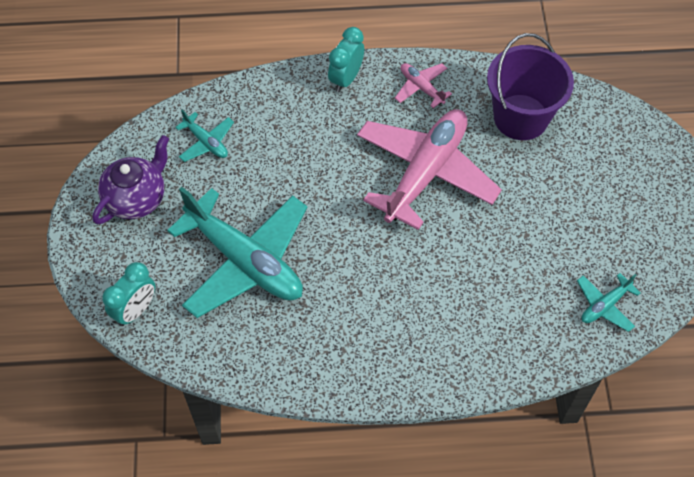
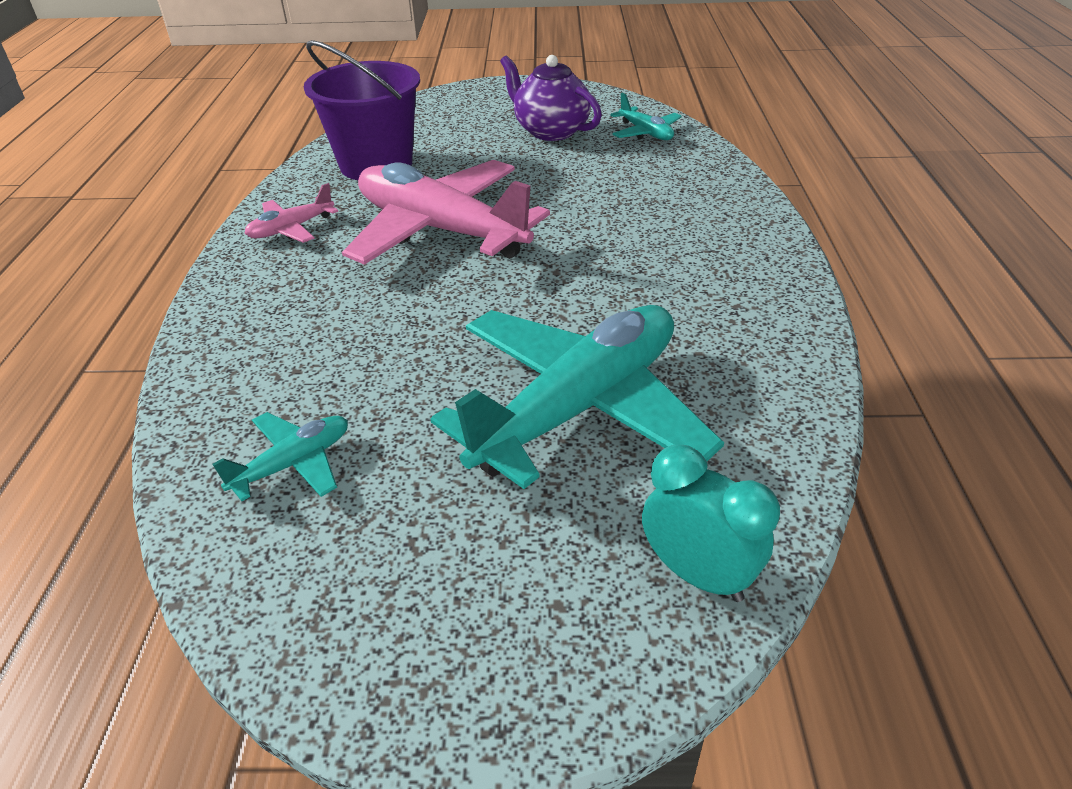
camera: 85 degrees left, 20 degrees down
(136, 198) = (403, 583): purple teapot -> purple teapot (550, 131)
(346, 78) = (235, 293): turquoise clock -> none

